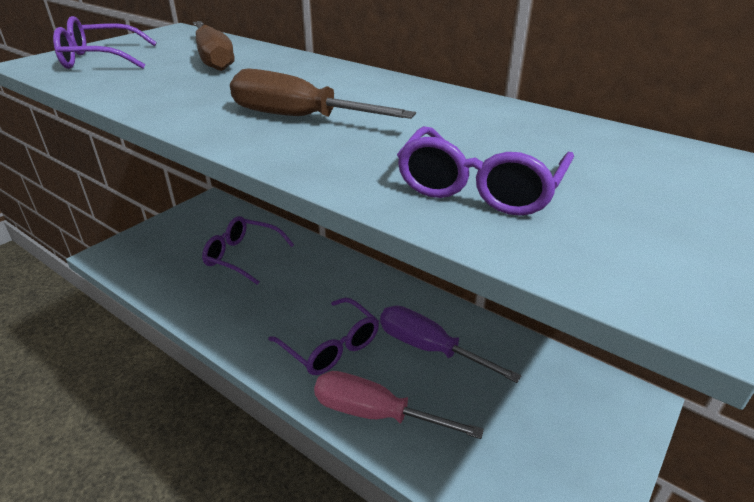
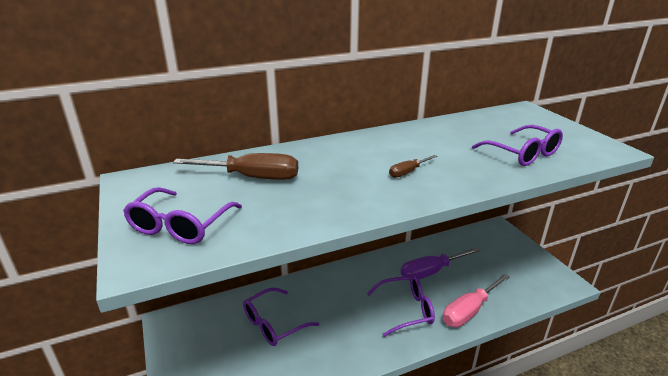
camera: 60 degrees left, 5 degrees down
(299, 118) = (408, 172): brown screwdriver -> brown screwdriver, size x0.51

